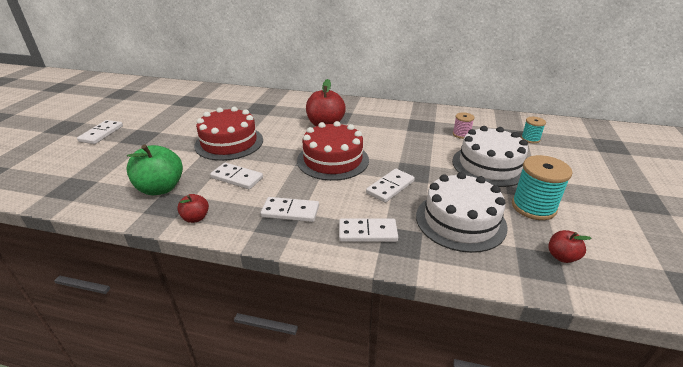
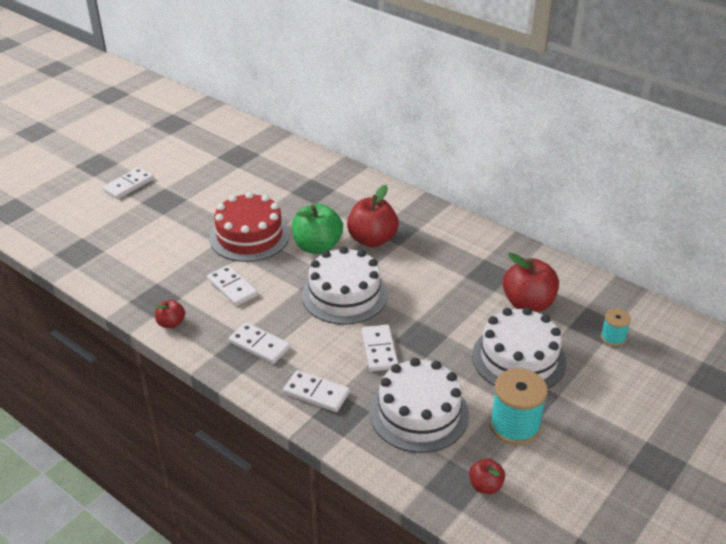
camera: 25 degrees right, 5 degrees up
(160, 188) = (156, 278): green apple -> green apple (317, 246)
(333, 160) = (344, 294): red cake -> white cake
(390, 187) = (379, 350): white domino -> white domino turned 75 degrees counterclockwise
(461, 134) = (528, 303): pink spool -> red apple

